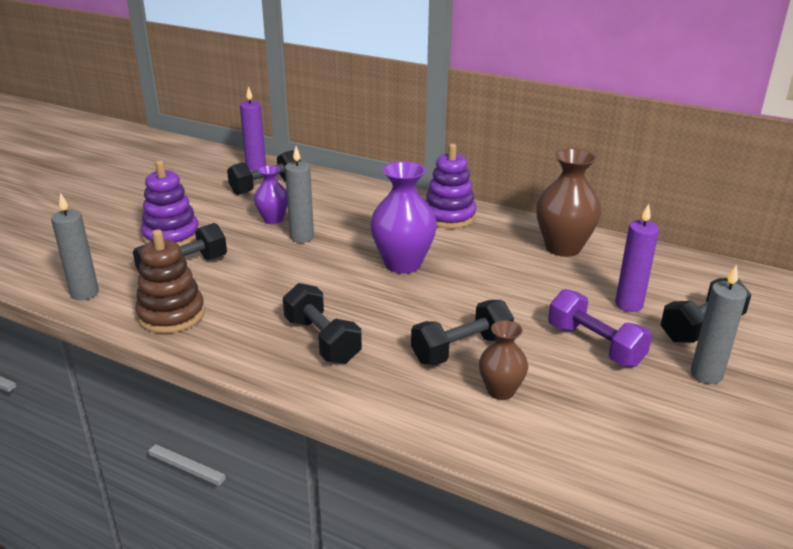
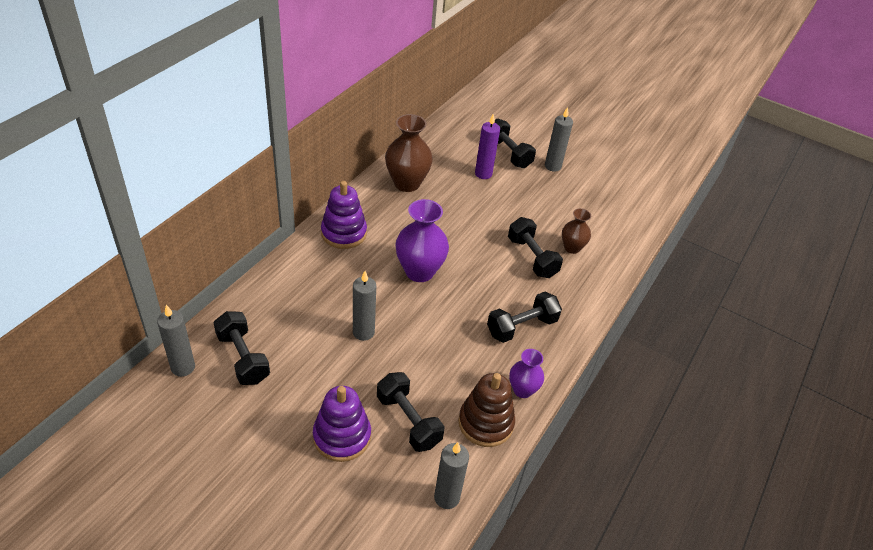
camera: 90 degrees left, 15 degrees up
(256, 166) = (183, 367): purple candle -> grey candle
(273, 219) = (322, 353): purple vase -> purple vase (522, 390)
(595, 345) = (526, 199): purple dumbbell -> none

